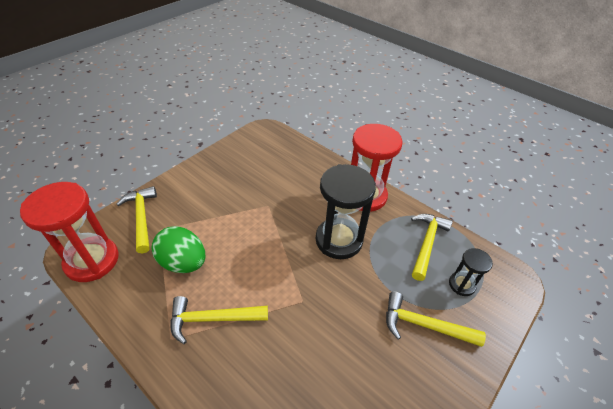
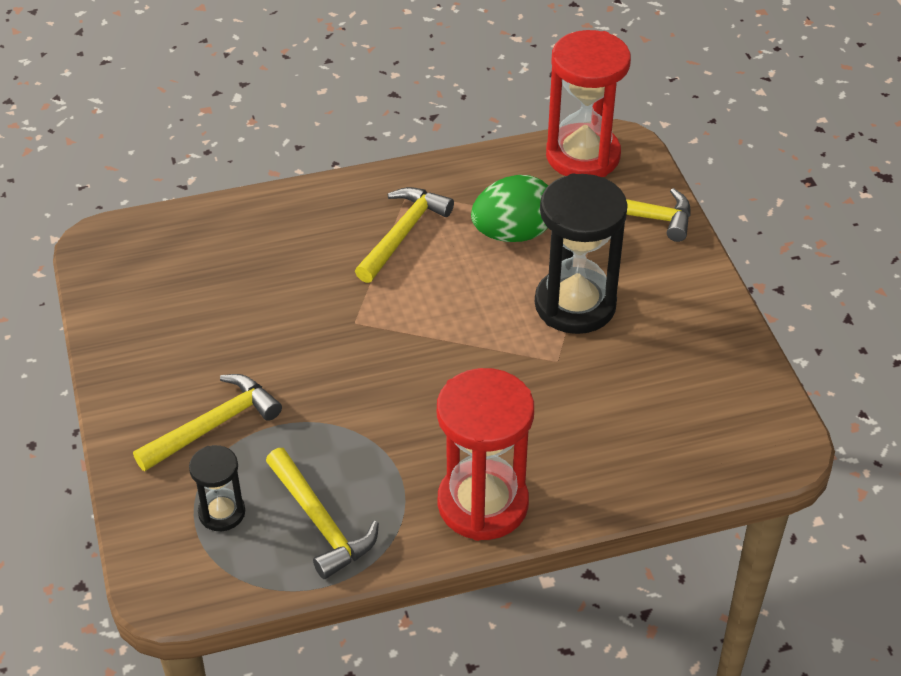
camera: 125 degrees right, 0 degrees up
(339, 240) = (419, 413): black hourglass -> black hourglass (575, 305)

